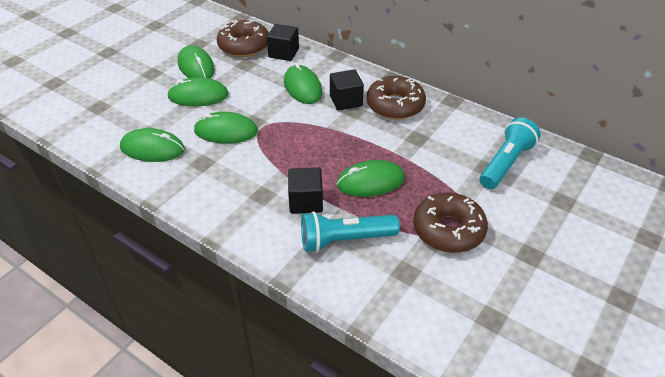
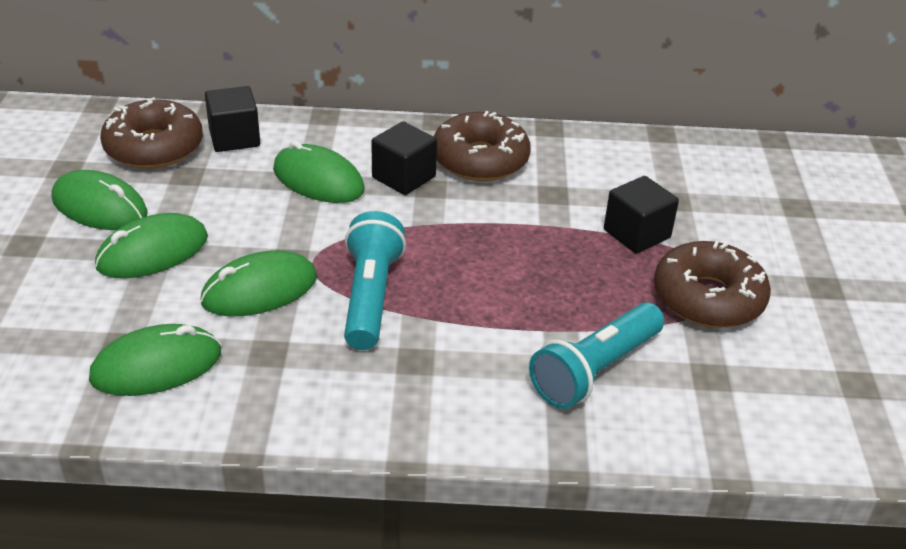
camera: 35 degrees left, 5 degrees down
(306, 202) = (489, 342): black cube -> black cube (636, 234)
(370, 182) = (550, 277): green mouse -> none
(506, 163) = (692, 186): turquoise flashlight -> turquoise flashlight (370, 296)

